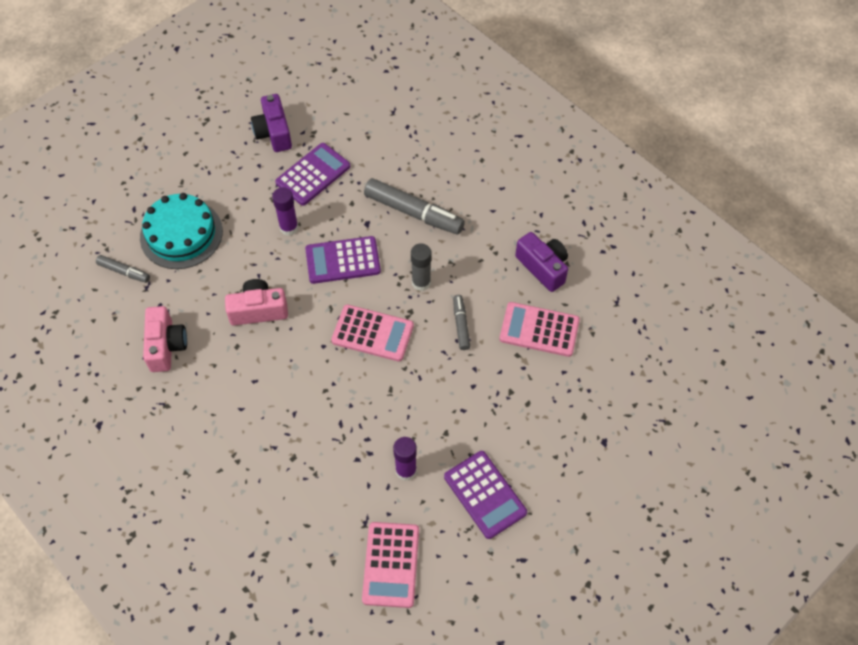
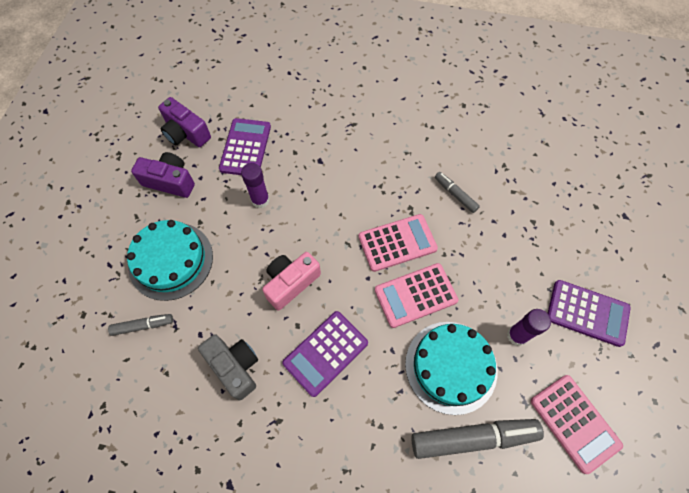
camera: 35 degrees left, 5 degrees up
(166, 346) = (235, 367): pink camera -> grey camera
(329, 456) = (451, 366): none -> turquoise cake
(343, 260) = (325, 200): purple calculator -> purple calculator (325, 353)
(413, 212) = (348, 132): grey marker -> grey marker (473, 438)
(421, 282) = (399, 181): grey glue stick -> none
(539, 330) = (511, 164): pink calculator -> pink calculator (415, 295)
(543, 267) = (473, 118): purple camera -> purple camera (170, 181)

